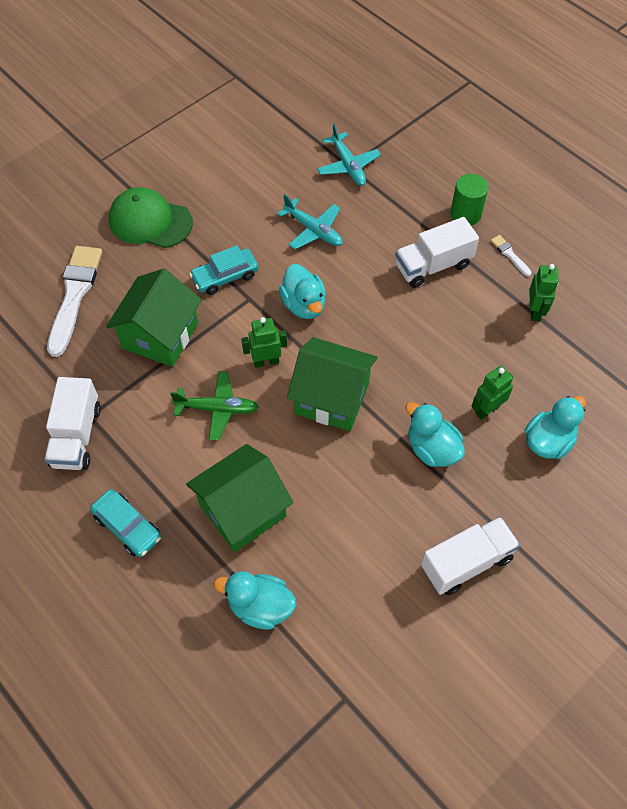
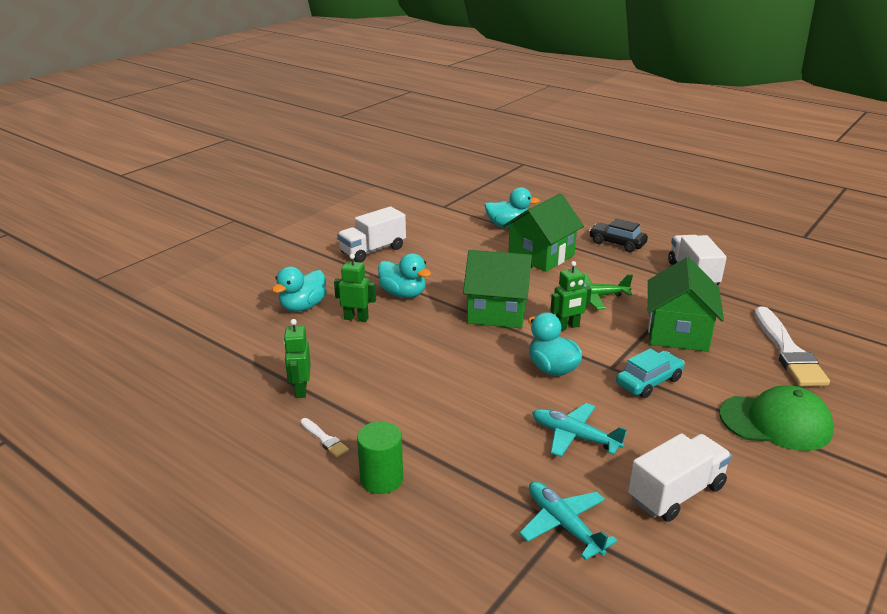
camera: 170 degrees right, 30 degrees down
(127, 527) = (617, 243): turquoise car -> black car
(433, 265) = (419, 417): white truck -> white truck (676, 493)
(487, 409) = (356, 318): green robot -> green robot turned 120 degrees counterclockwise

